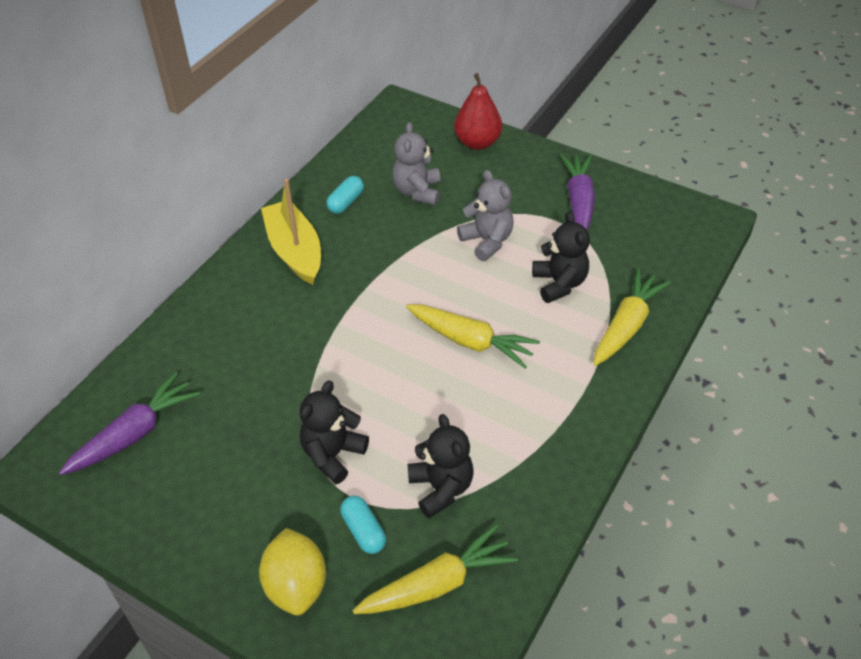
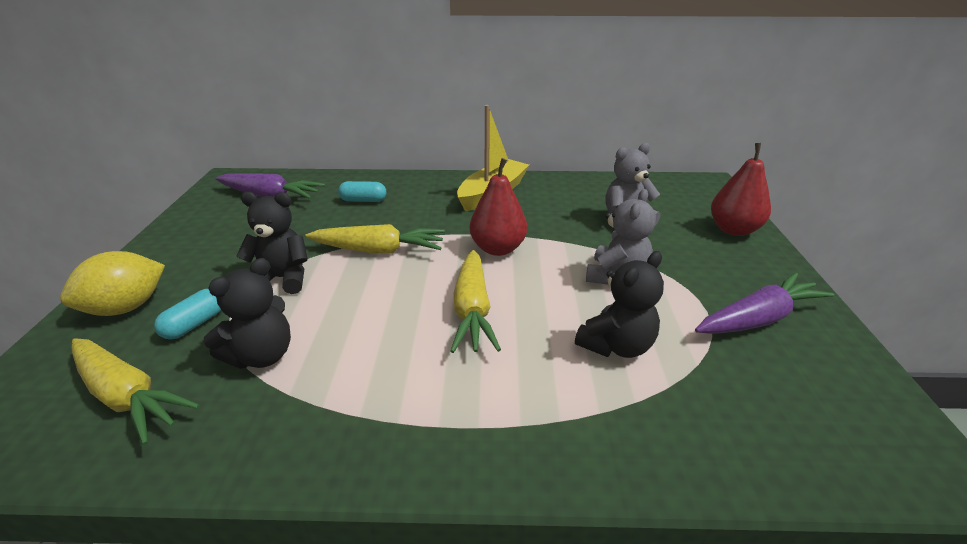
camera: 60 degrees right, 15 degrees down
(346, 202) = (569, 196): turquoise capsule -> turquoise capsule (363, 200)
(397, 290) = (498, 249): none -> red pear
(626, 325) = (612, 433): yellow carrot -> yellow carrot (378, 250)

